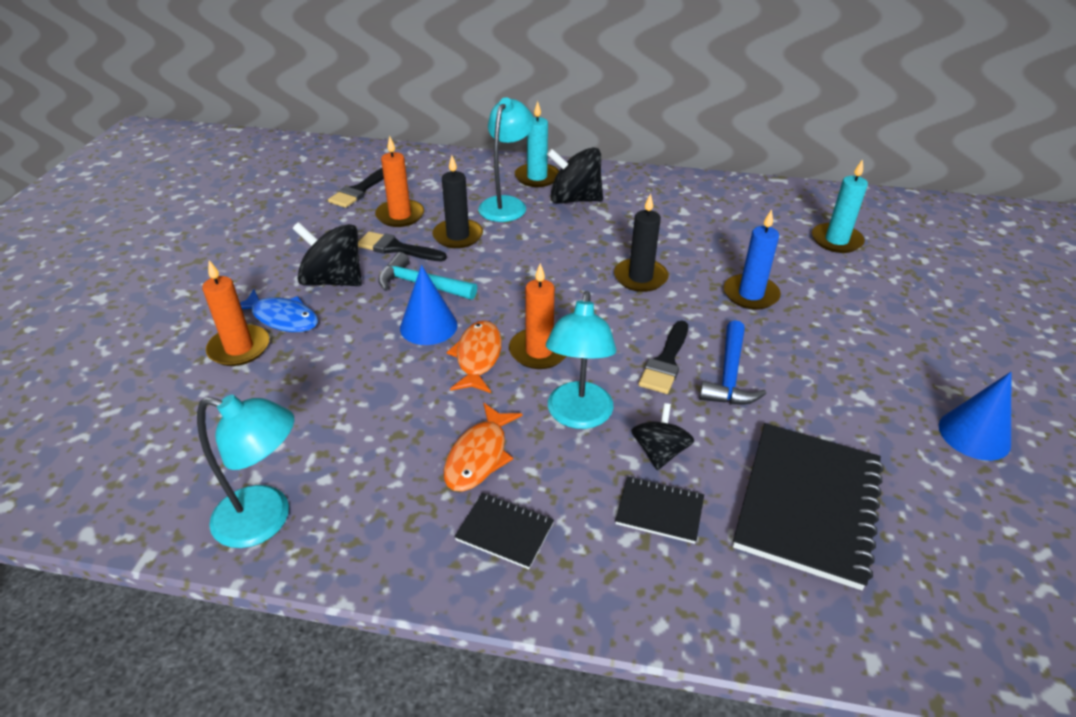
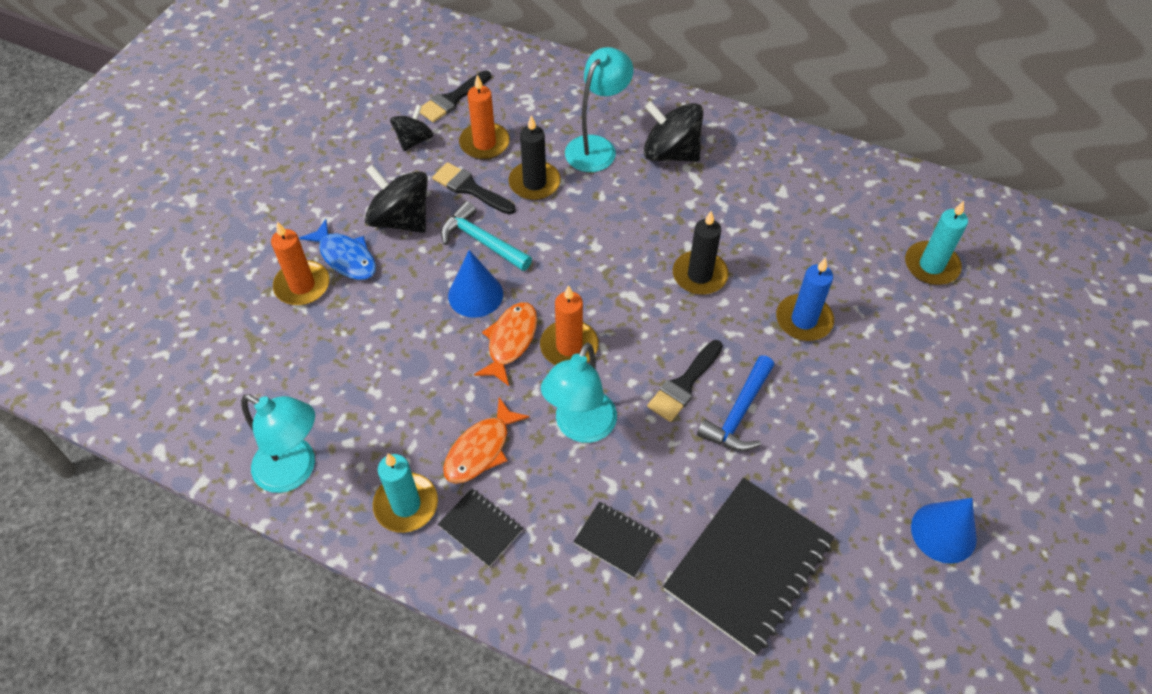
camera: 15 degrees right, 15 degrees up
(537, 177) = (641, 112): turquoise candle -> turquoise candle (406, 504)
(659, 452) = (639, 482): black spinning top -> black spinning top (414, 140)

